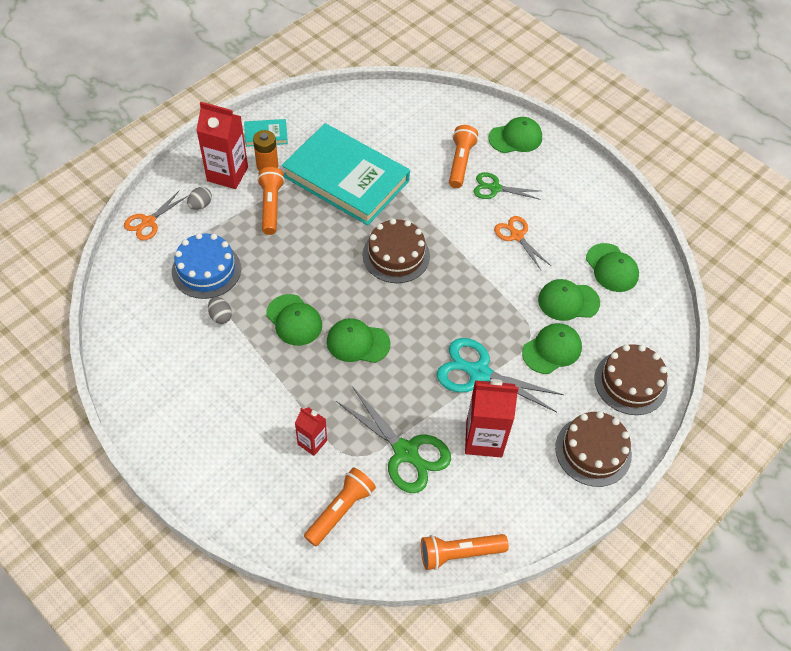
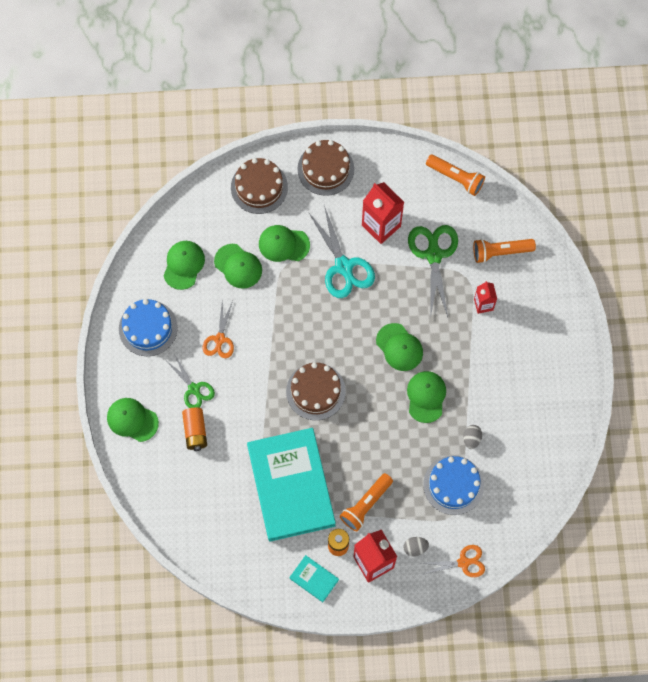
camera: 135 degrees left, 15 degrees up
(460, 162) = (195, 431): orange flashlight -> orange battery
(580, 203) = (148, 328): none -> blue cake

